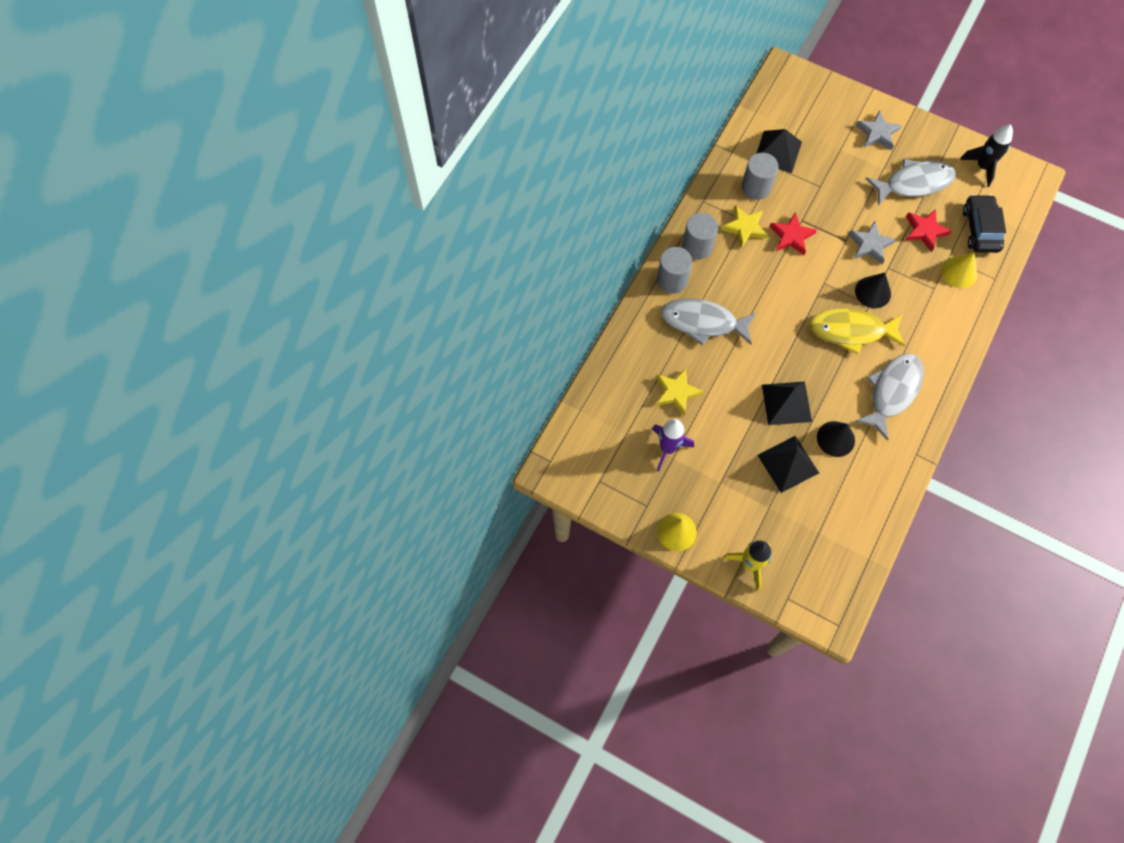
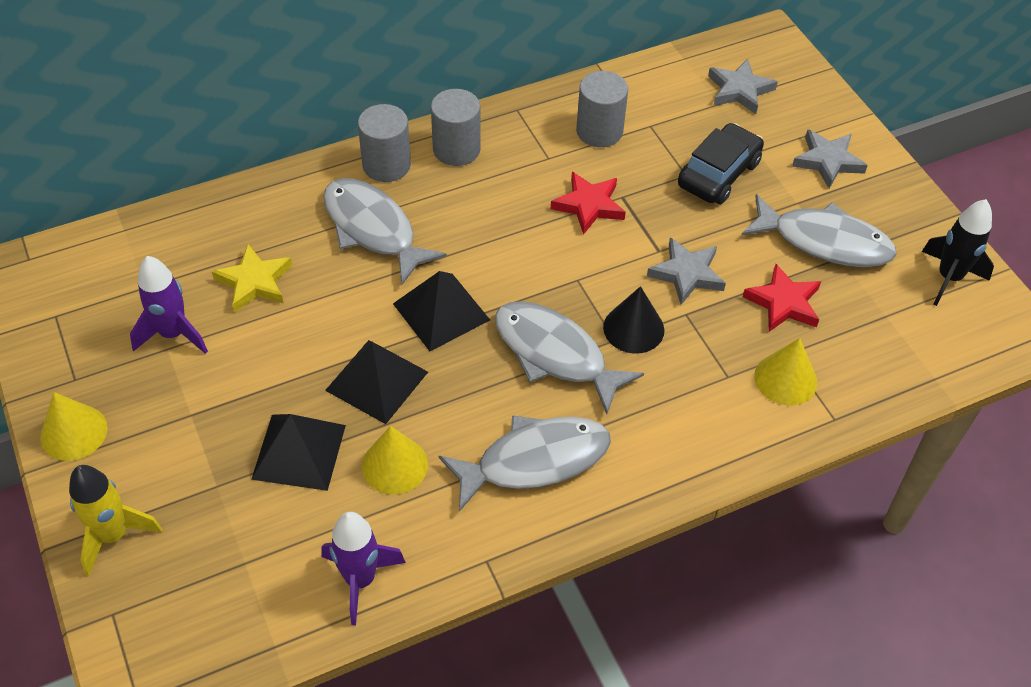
camera: 35 degrees right, 15 degrees down
(744, 228) = (538, 163): yellow star -> none
(777, 151) = (669, 110): black pyramid -> black pyramid (441, 311)
(800, 115) = (739, 90): none -> grey star
(835, 438) = (395, 465): black cone -> yellow cone
(851, 331) = (555, 354): yellow fish -> grey fish
(874, 502) = (360, 580): none -> purple rocket
(980, 229) = (871, 347): black car -> black car (718, 174)

